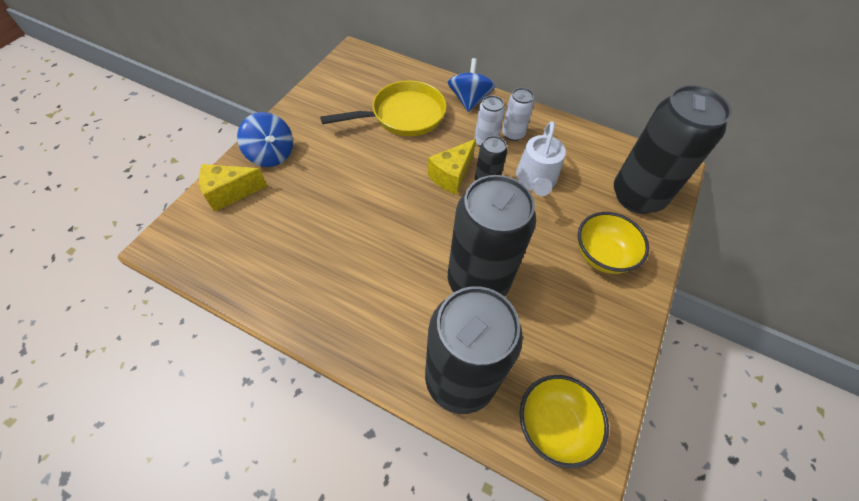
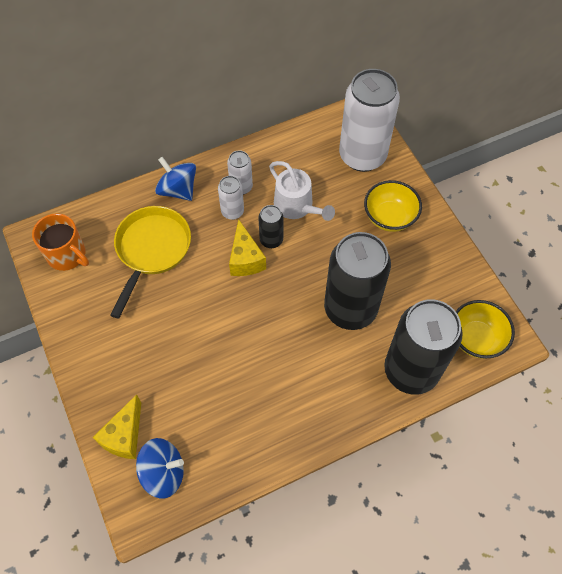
camera: 50 degrees left, 5 degrees up
(271, 154) = (107, 380): blue spinning top -> blue spinning top (163, 473)
(356, 75) = (67, 255): none -> orange mug
(637, 196) = (362, 156): black can -> white can

